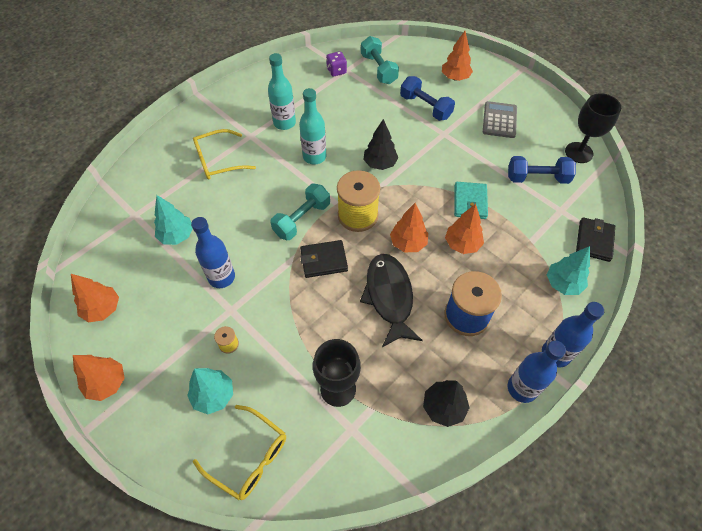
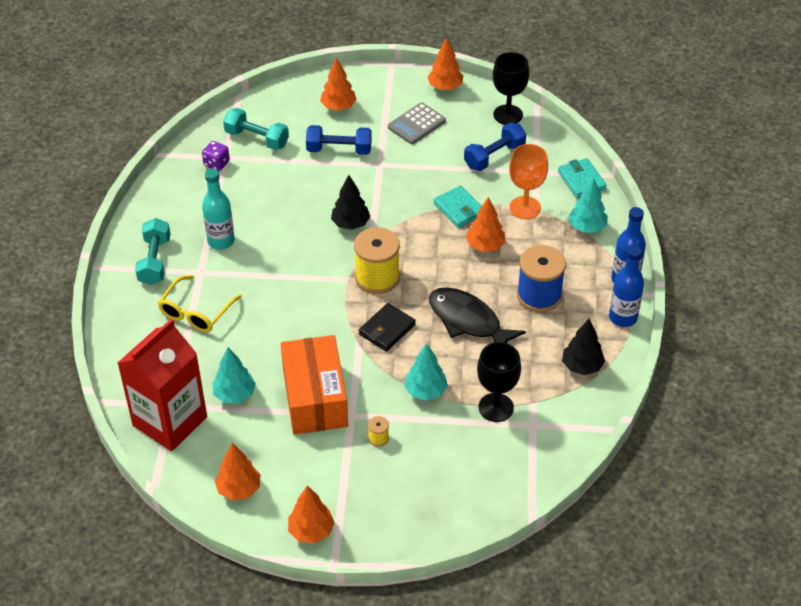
camera: 40 degrees left, 10 degrees down
(120, 225) = (170, 421): none -> red carton
(213, 395) = (407, 477): turquoise tree -> turquoise tree (425, 391)
(221, 277) = (315, 398): blue bottle -> orange box
(249, 457) = (479, 493): yellow glasses -> none
(302, 219) = (332, 311): turquoise dumbbell -> turquoise dumbbell (155, 261)
(314, 157) = (284, 253): turquoise bottle -> none
(408, 243) = (442, 272): orange tree -> orange tree (445, 87)
(499, 120) = (416, 124): grey calculator -> grey calculator turned 105 degrees counterclockwise
(524, 234) = (525, 208): none -> orange goblet
(594, 241) = (581, 180): black wallet -> turquoise wallet

